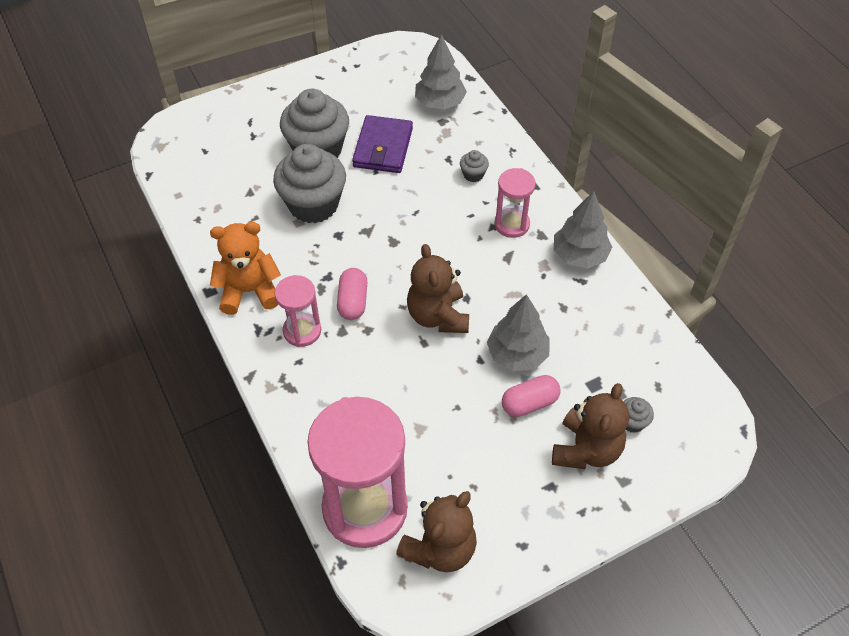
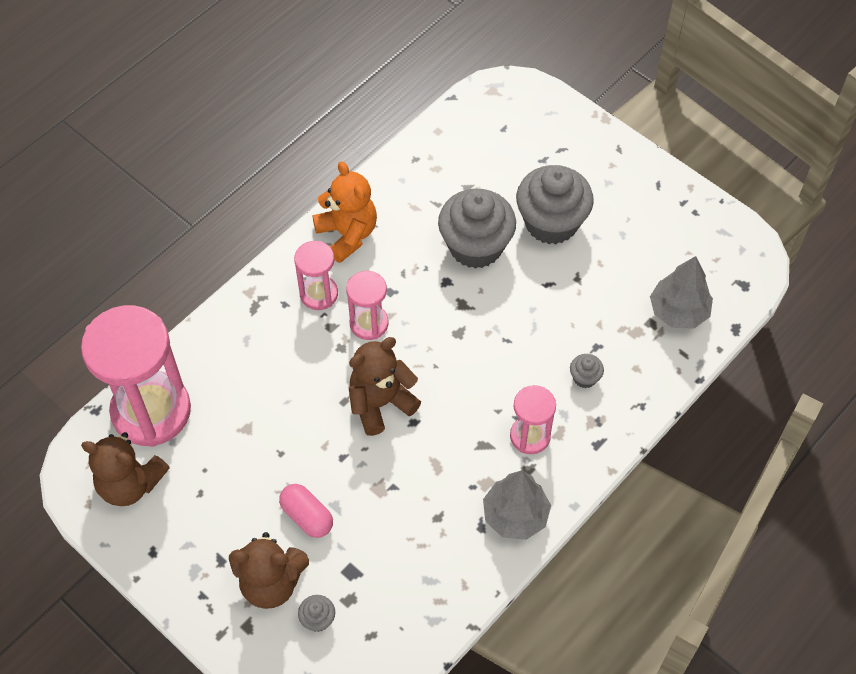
camera: 70 degrees right, 5 degrees up
(353, 302) = (369, 323): pink capsule -> pink hourglass
(383, 147) = (583, 280): purple wallet -> none
(517, 354) = (361, 489): grey tree -> none

